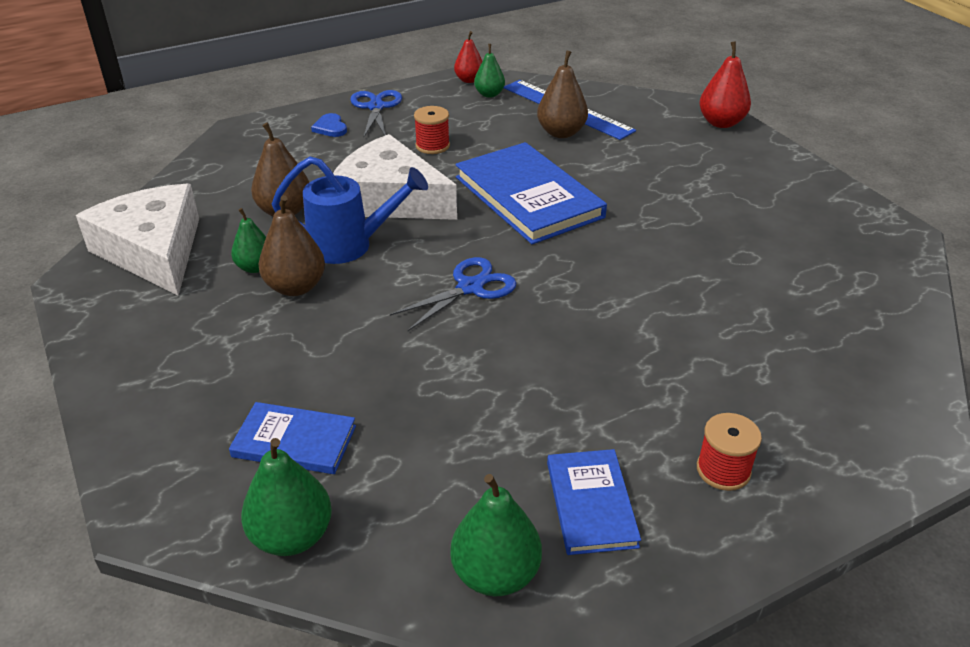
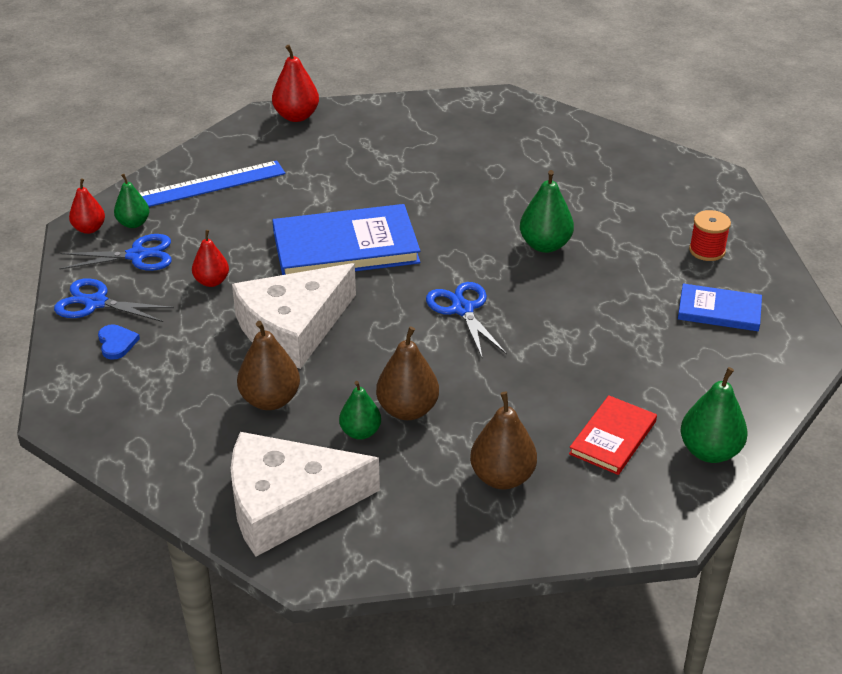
camera: 70 degrees left, 0 degrees up
(294, 441) = (612, 437): blue book -> red book
(330, 128) = (116, 343): blue heart -> blue heart turned 105 degrees counterclockwise
(350, 245) = (359, 366): blue watering can -> none
(432, 146) = (212, 281): red spool -> red pear
(447, 107) = (137, 255): none -> blue scissors
(495, 574) = (766, 364): green pear -> green pear (545, 245)
(561, 133) = (247, 201): brown pear -> brown pear (502, 477)

